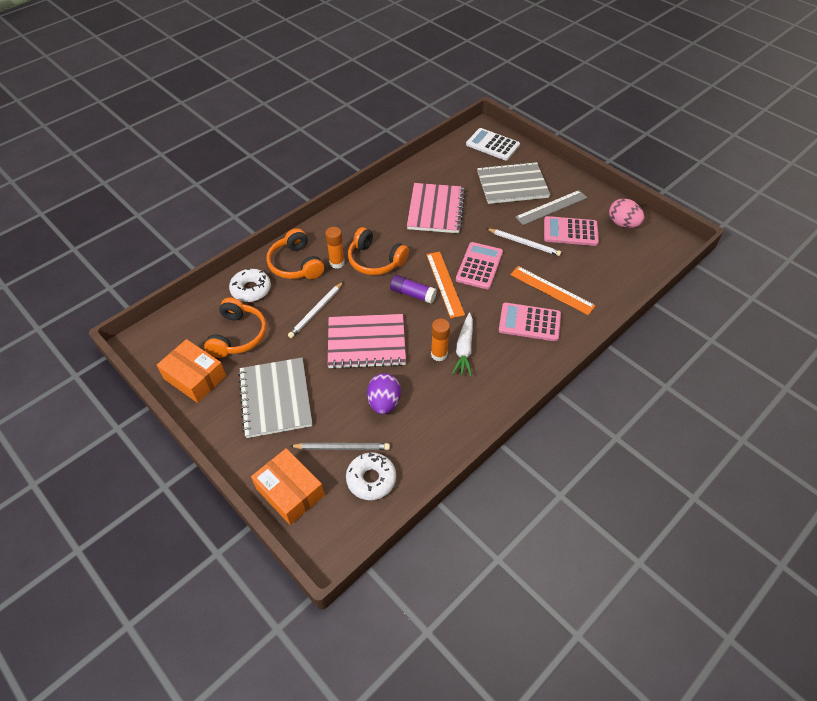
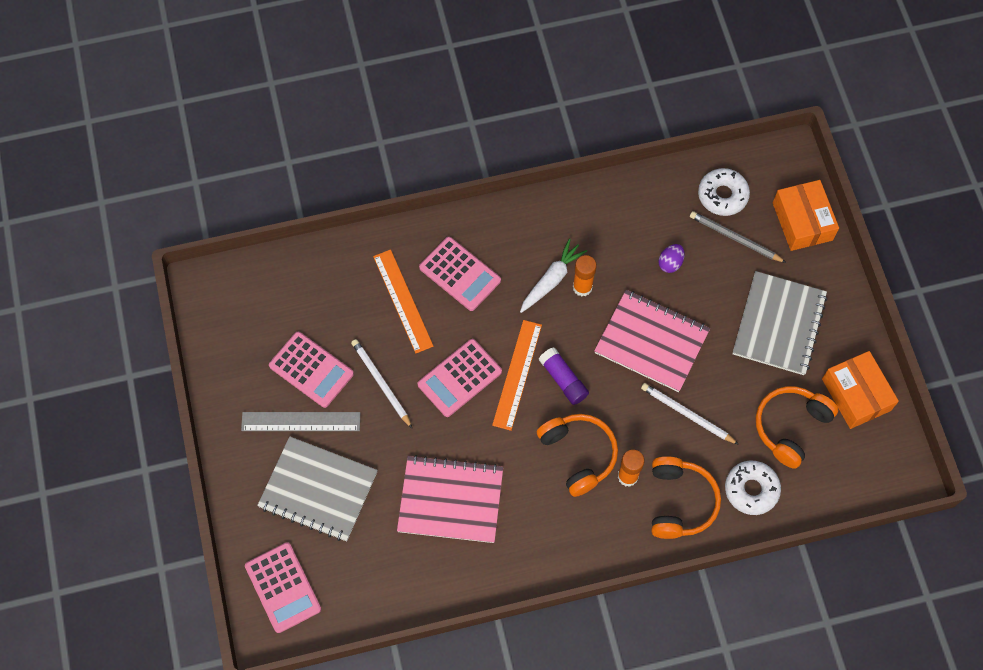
camera: 150 degrees left, 15 degrees up
(316, 311) = (687, 414): white pencil -> white pencil turned 120 degrees counterclockwise
(384, 402) = (670, 263): purple egg -> purple egg, size x0.63
(436, 210) = (450, 500): pink notebook -> pink notebook turned 60 degrees clockwise
(492, 145) = (283, 587): white calculator -> pink calculator
(622, 224) = (238, 347): pink egg -> none

